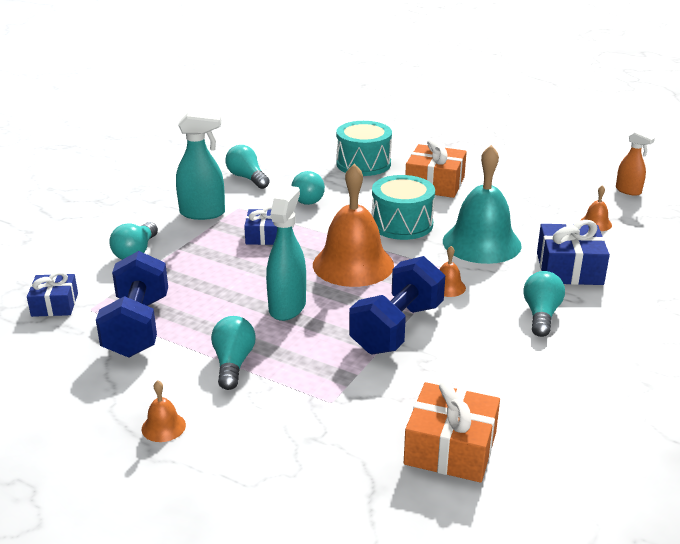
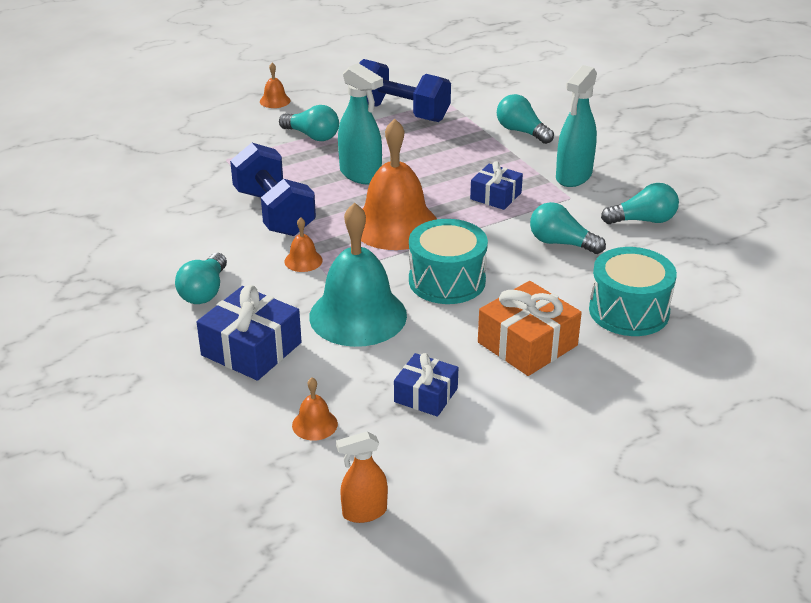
camera: 120 degrees right, 5 degrees up
(55, 304) = (465, 89): blue gift -> blue gift (426, 395)
(450, 448) = (125, 185): orange gift -> none
(541, 315) = (204, 291): turquoise light bulb -> turquoise light bulb turned 60 degrees clockwise

